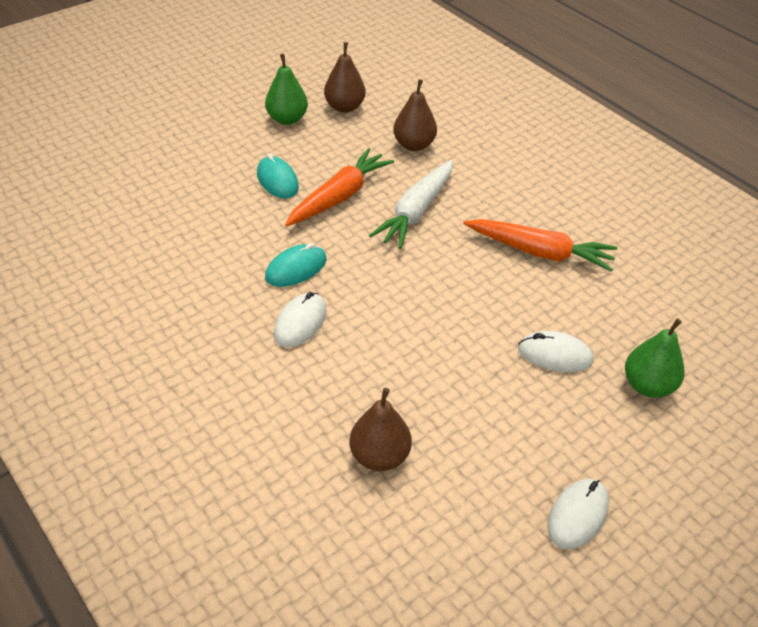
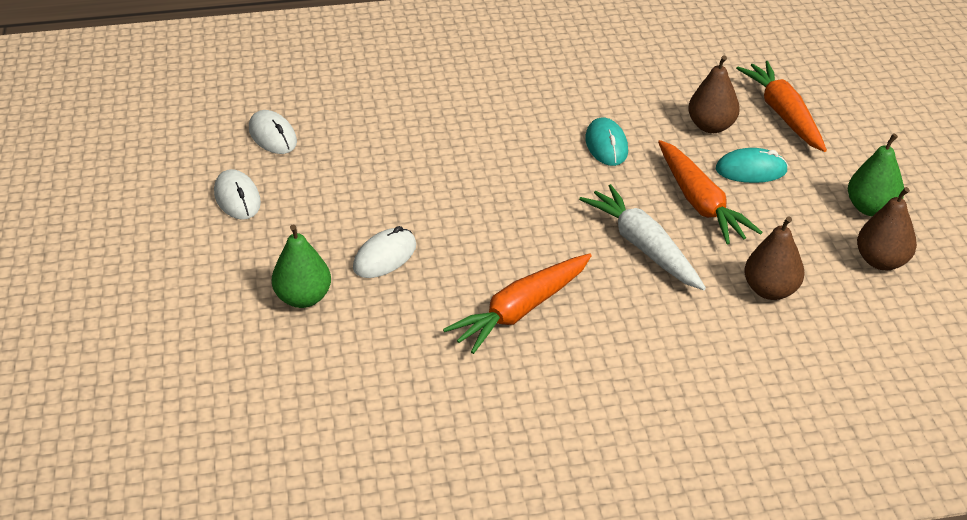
camera: 120 degrees right, 5 degrees down
(183, 179) = (783, 114): none -> orange carrot
(300, 322) = (536, 129): white mouse -> white mouse (273, 136)
(379, 456) = (372, 127): brown pear -> brown pear (711, 126)

